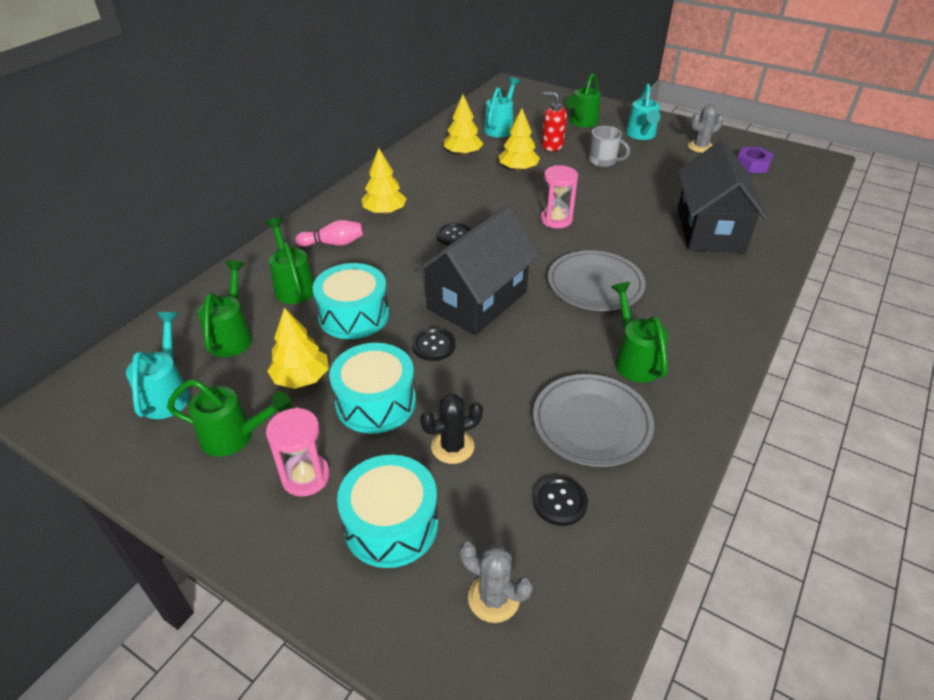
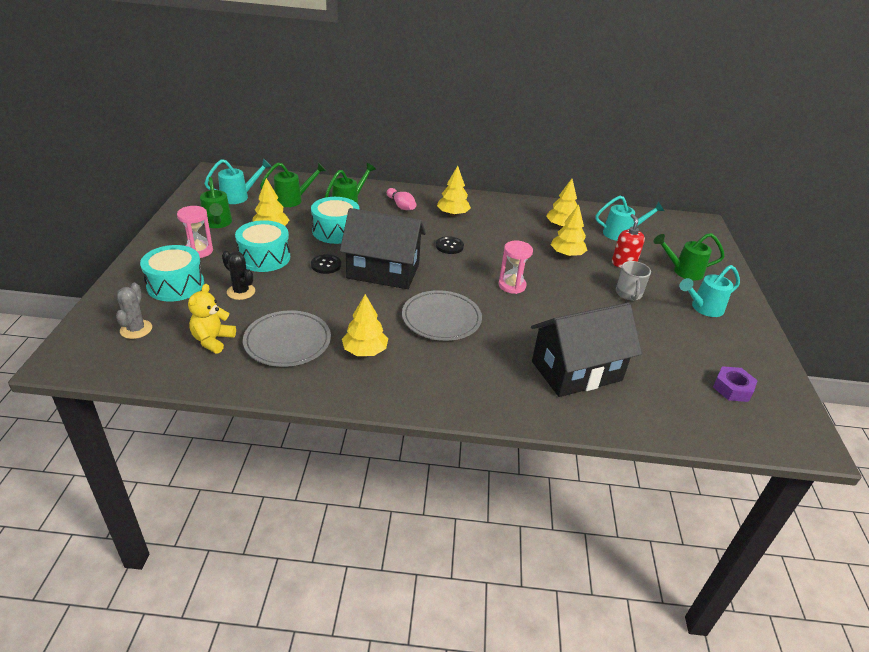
camera: 60 degrees right, 5 degrees down
(560, 502) = (213, 340): black button -> yellow teddy bear
(634, 359) = (365, 351): green watering can -> yellow tree
(700, 147) = (727, 348): grey cactus -> none

